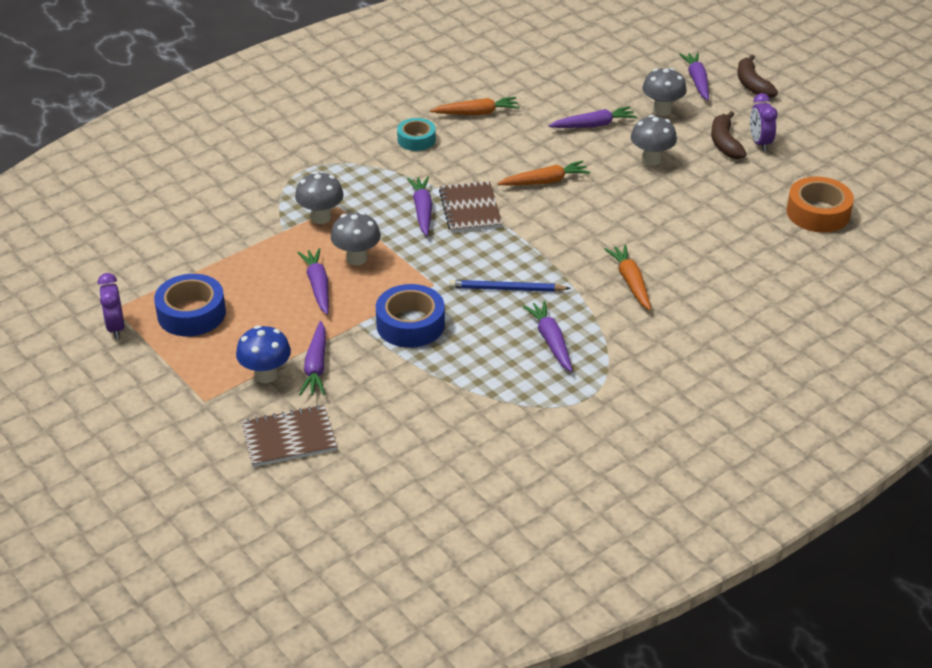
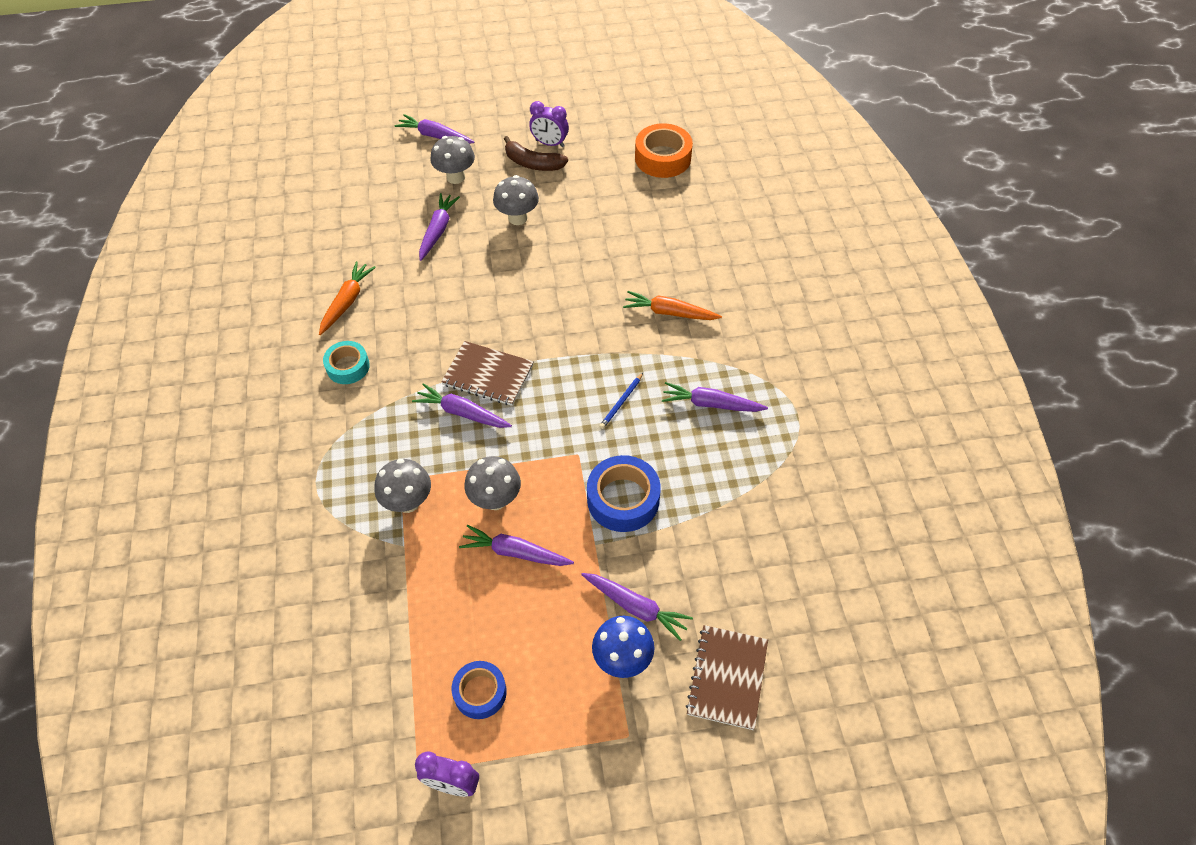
camera: 60 degrees left, 15 degrees up
(191, 313) = (480, 692): blue tape -> blue tape, size x0.65
(506, 289) = (621, 402): blue pencil -> blue pencil, size x0.64
(545, 181) = (491, 302): orange carrot -> none
(752, 84) = (470, 108): brown banana -> none

